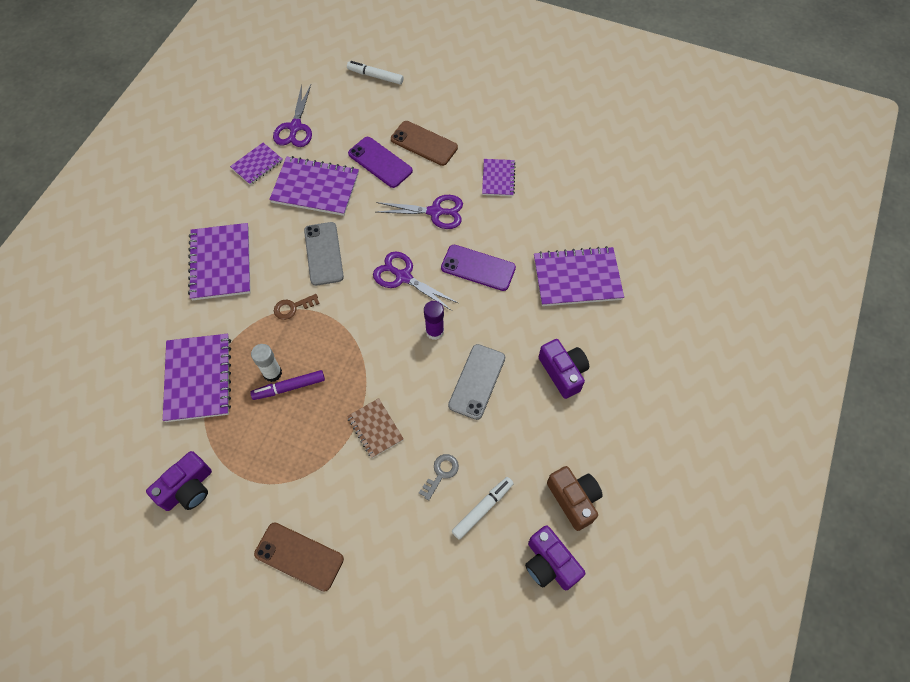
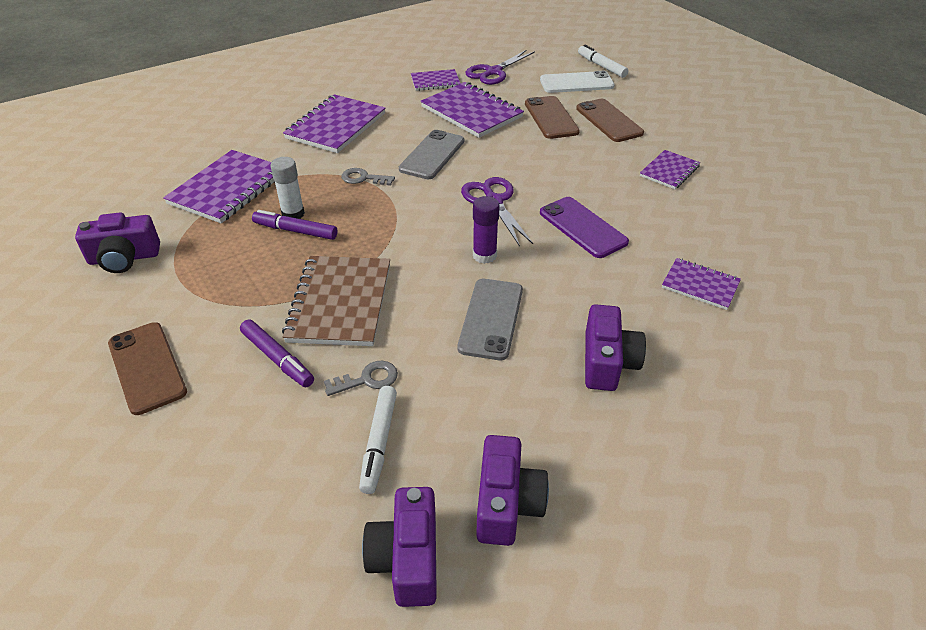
camera: 35 degrees right, 20 degrees down
(293, 307) = (363, 178): brown key -> grey key
(370, 108) = (576, 83): none -> white phone
(374, 495) = (277, 358): none -> purple marker
(375, 428) = (340, 303): brown notebook -> brown notebook, size x1.76
(380, 162) = (551, 118): purple phone -> brown phone
(435, 212) = (574, 169): purple scissors -> none
(477, 381) = (491, 318): grey phone -> grey phone turned 45 degrees counterclockwise
(482, 509) = (379, 442): white marker -> white marker turned 105 degrees clockwise
(574, 499) = (507, 503): brown camera -> purple camera
(577, 278) = (700, 285): purple notebook -> purple notebook, size x0.57

